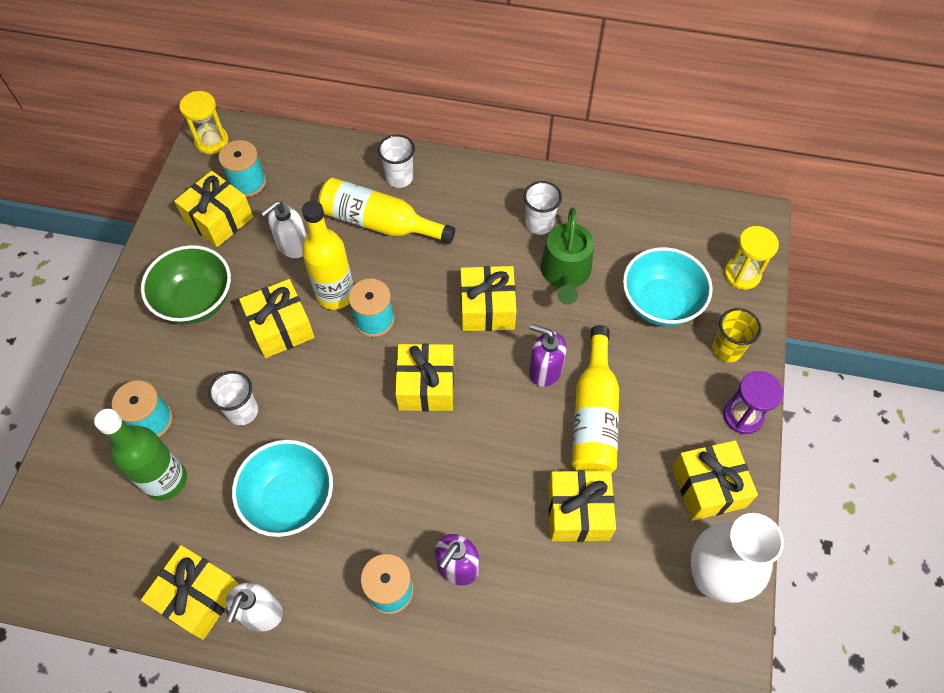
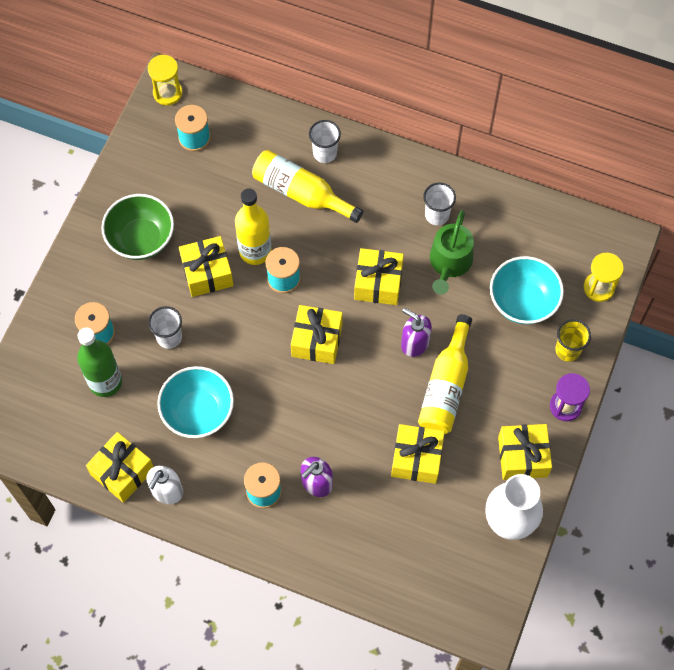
camera: 10 degrees right, 5 degrees up
(219, 219) = (166, 168): yellow gift -> none
(292, 245) = (225, 202): white soap dispenser -> none

